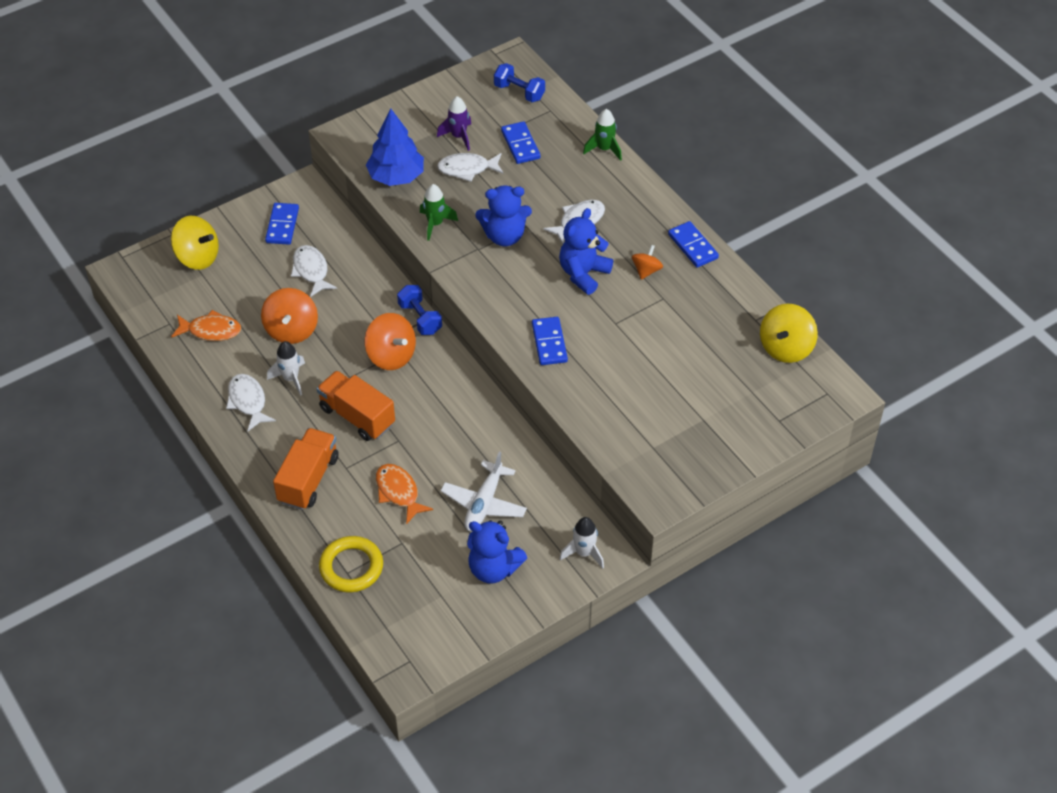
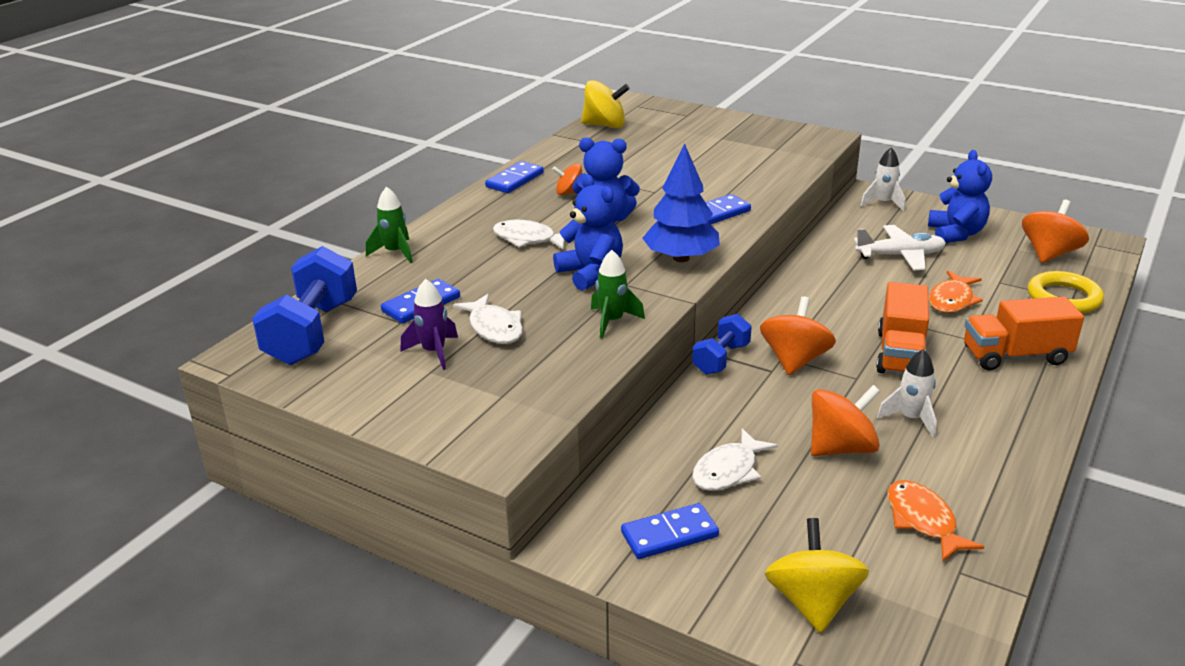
camera: 115 degrees left, 20 degrees down
(248, 401) = (983, 438): white fish -> none
(396, 176) = (550, 376): blue tree -> blue tree (681, 258)
(417, 612) = (1049, 254): none -> orange spinning top
(519, 92) = (312, 332): blue dumbbell -> blue dumbbell, size x1.72

